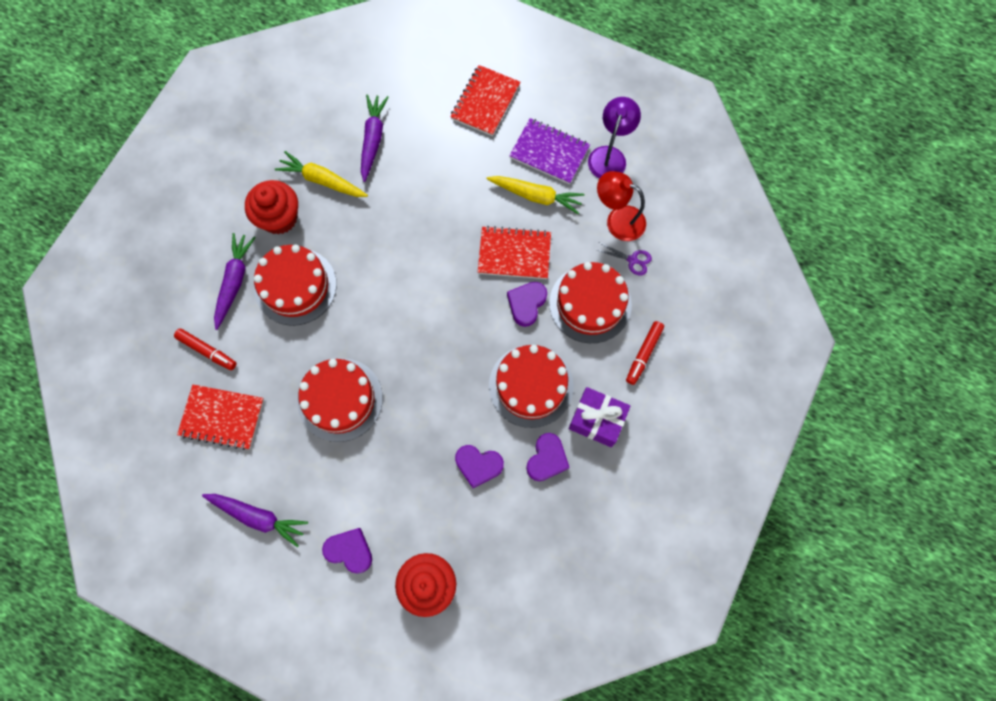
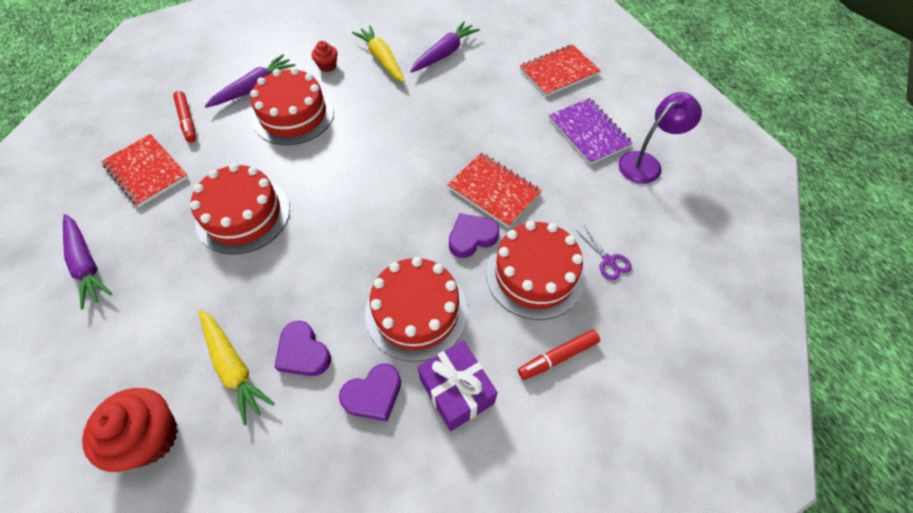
camera: 35 degrees right, 15 degrees down
(279, 218) = (327, 66): red cupcake -> red cupcake, size x0.52
(350, 550) = (121, 348): purple heart -> none
(536, 196) = (550, 158): yellow carrot -> yellow carrot (234, 367)
(618, 220) = (617, 218): red lamp -> none

